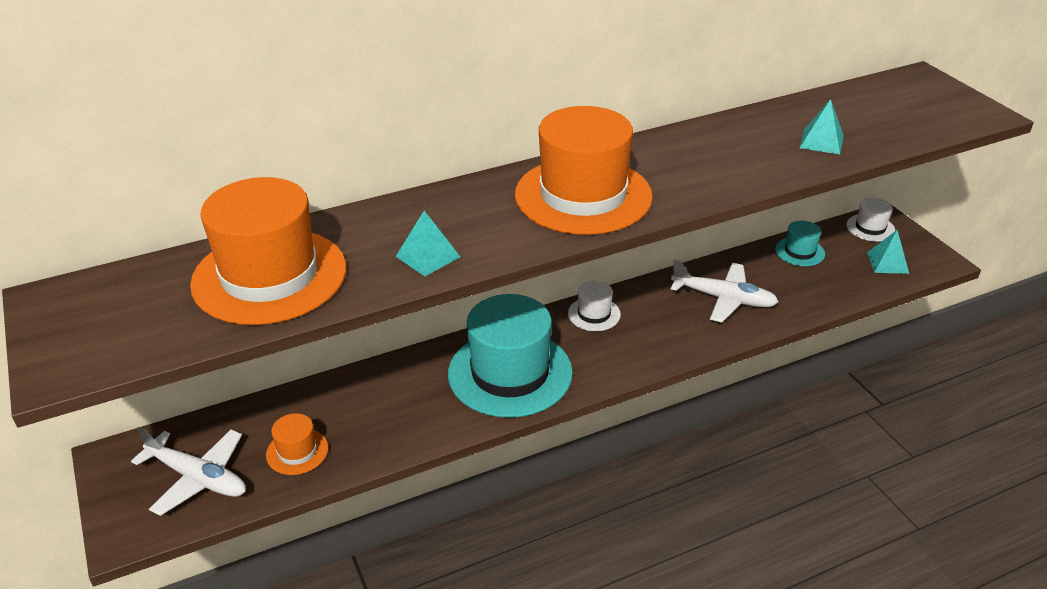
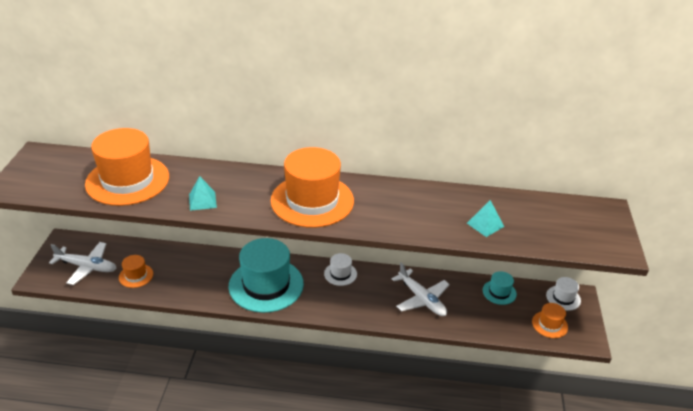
camera: 30 degrees right, 0 degrees up
(197, 478) = (87, 267): white plane -> white plane turned 45 degrees counterclockwise
(887, 262) = (549, 324): turquoise pyramid -> orange hat

